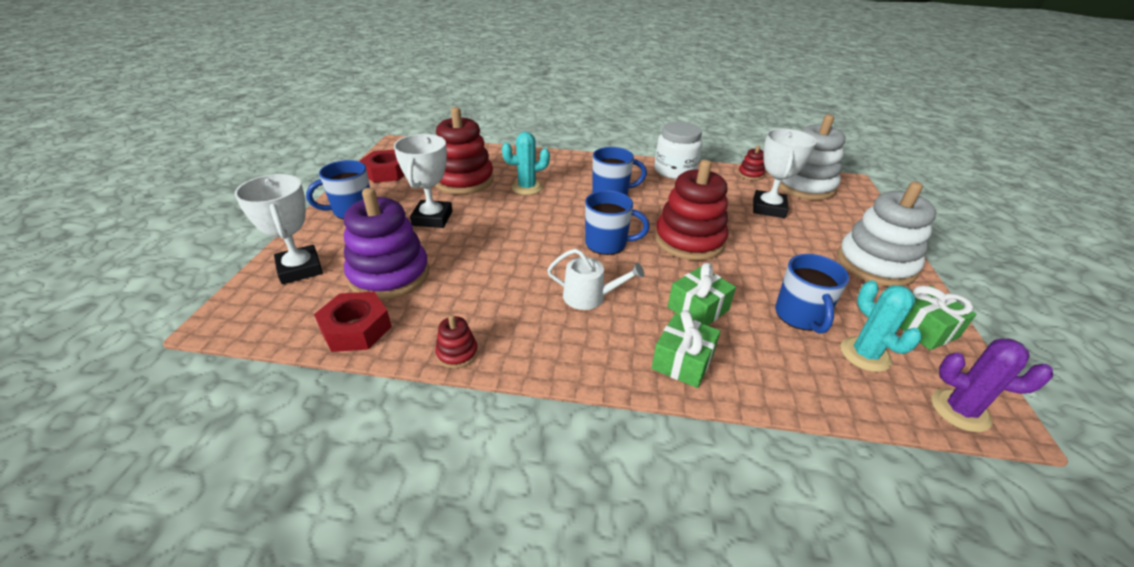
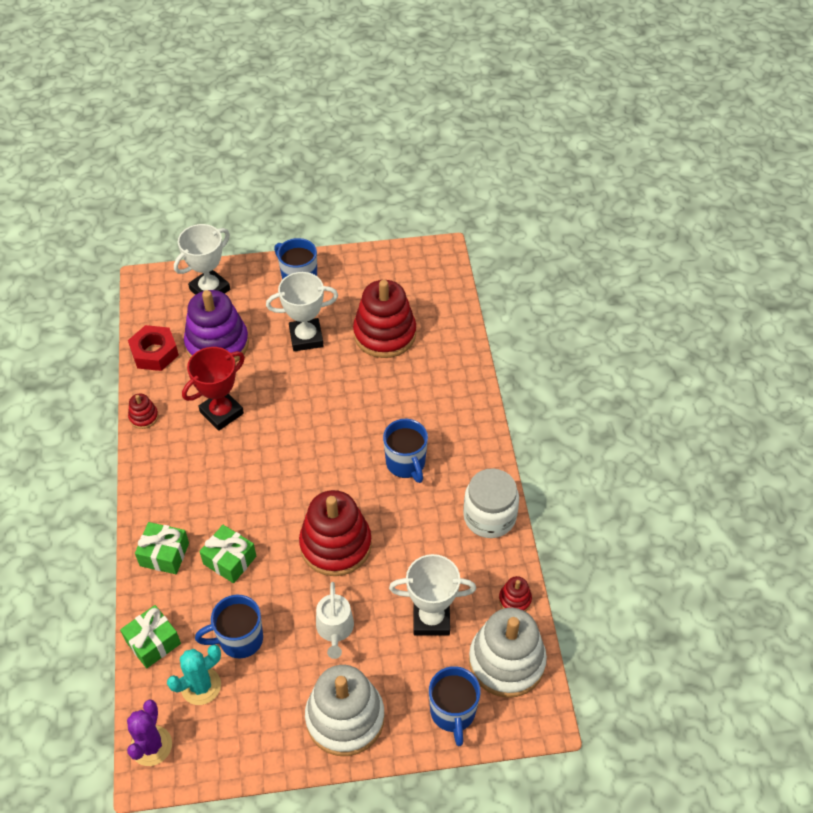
camera: 75 degrees right, 15 degrees up
(386, 172) = (376, 270): red nut -> none
(492, 286) = (221, 413): none -> red trophy
(527, 187) = (390, 389): turquoise cactus -> none
(589, 297) = (225, 480): white watering can -> white watering can (335, 629)
(607, 244) = (307, 478): blue mug -> blue mug (453, 713)
(923, 328) = (247, 741): green gift -> green gift (153, 642)

